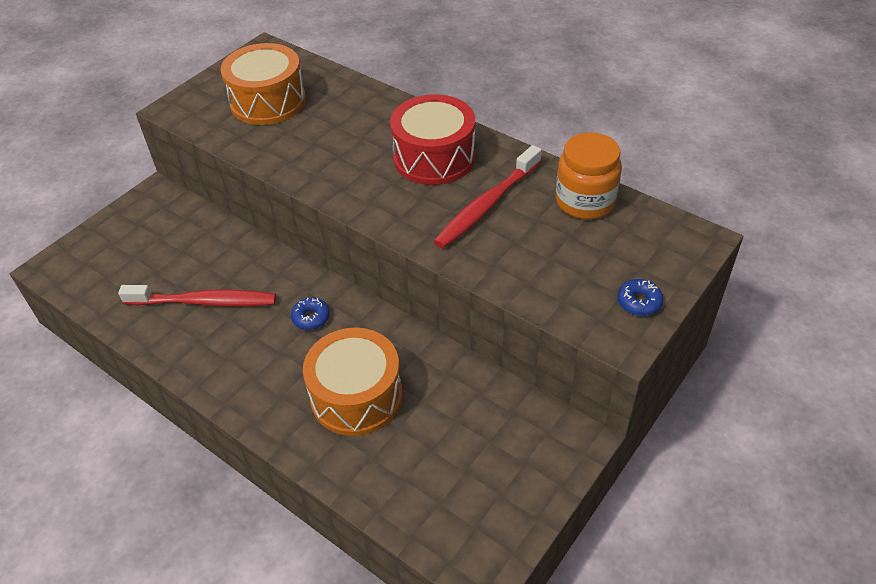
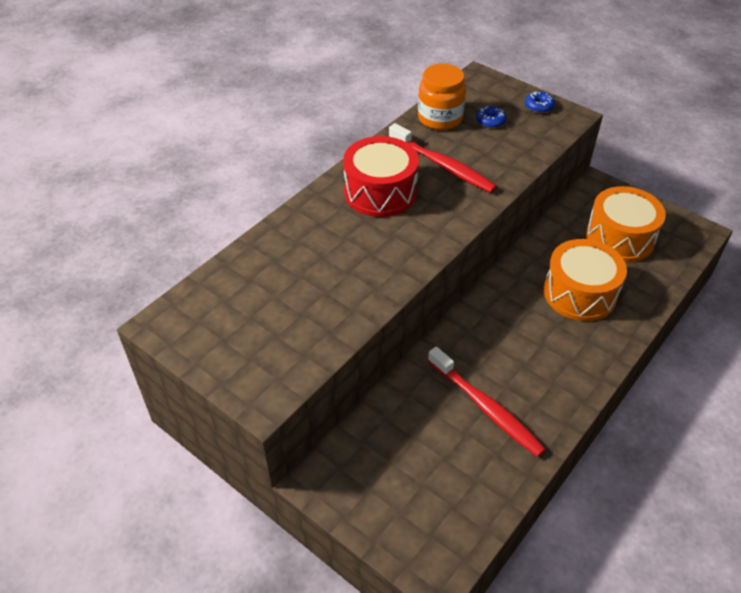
camera: 90 degrees left, 0 degrees up
(204, 302) = (486, 408): red toothbrush -> red toothbrush turned 135 degrees clockwise
(268, 102) = (270, 312): orange drum -> orange drum (619, 238)
(311, 317) = (501, 325): blue donut -> blue donut (490, 121)

